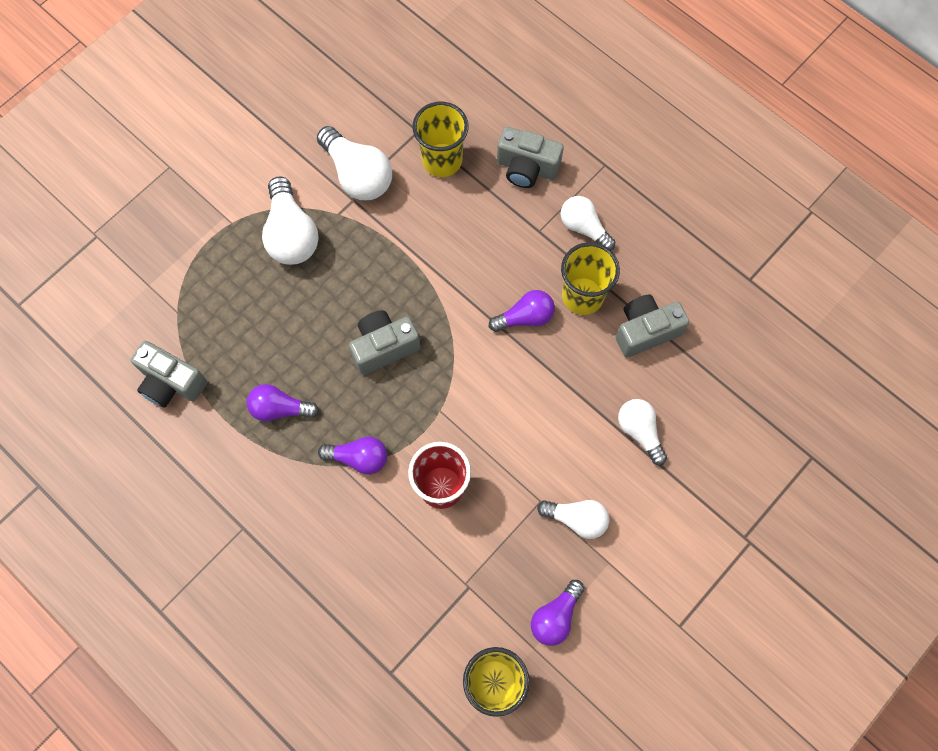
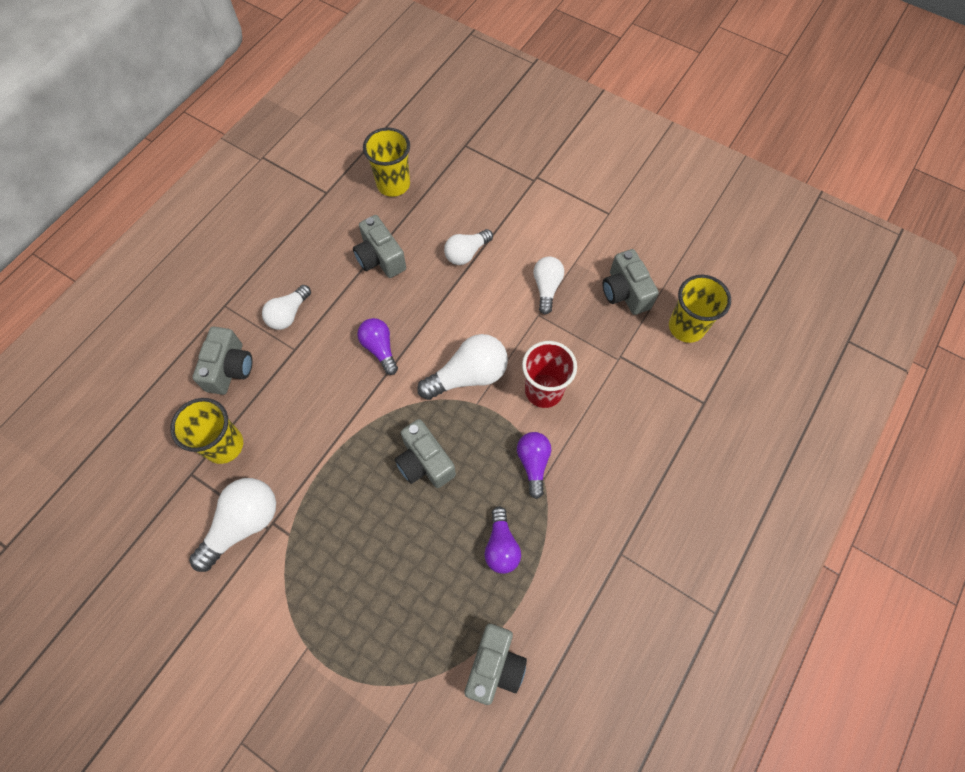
camera: 100 degrees left, 5 degrees down
(291, 234) = (315, 578): white light bulb -> white light bulb (468, 376)
(555, 616) = (625, 292): purple light bulb -> grey camera
(582, 296) = (354, 307): yellow cup -> yellow cup (393, 184)

